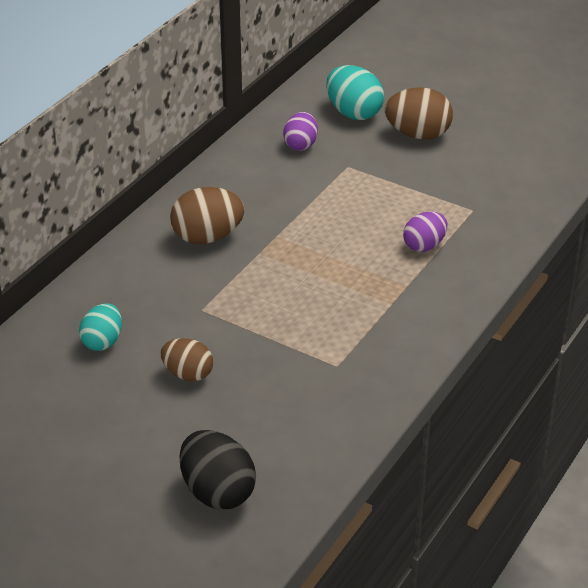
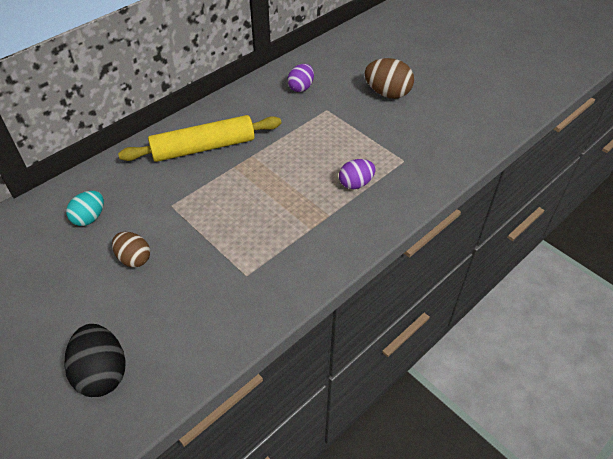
camera: 15 degrees right, 10 degrees up
(207, 237) = (203, 147): brown egg -> yellow rolling pin
(353, 113) = (348, 70): turquoise egg -> none

